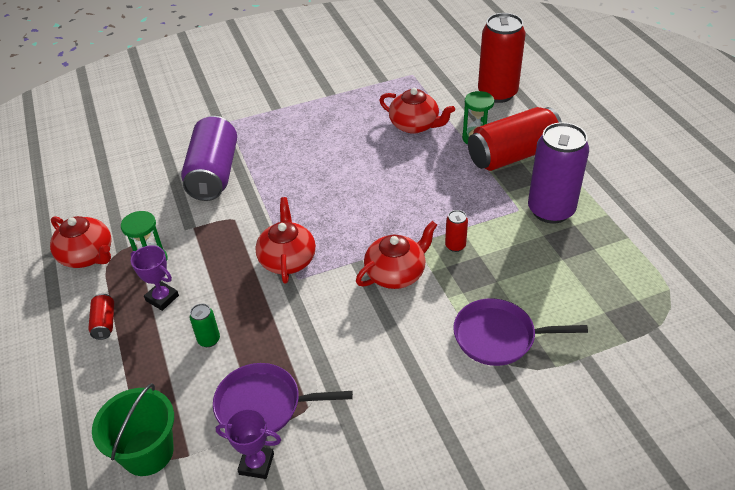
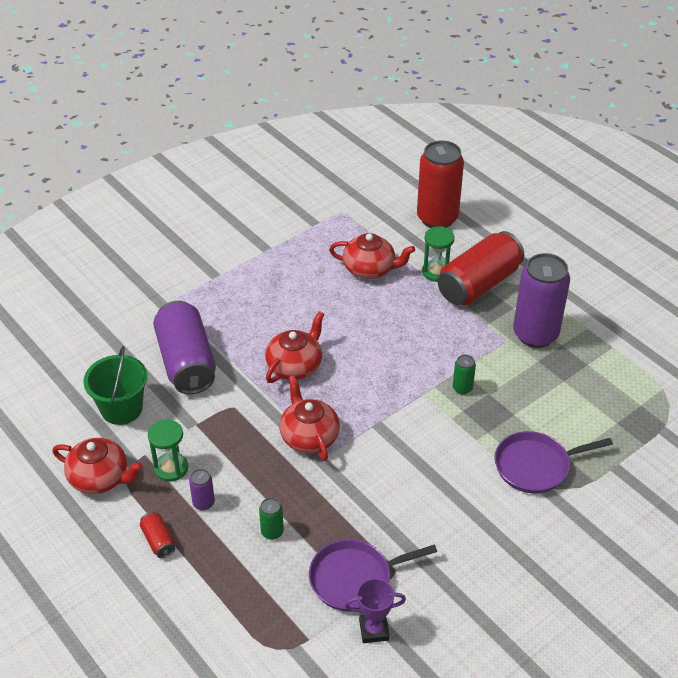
camera: 20 degrees left, 0 degrees up
(148, 452) = (269, 647): green bucket -> green bucket (121, 409)
(162, 298) = (203, 503): purple trophy -> purple can
(396, 273) = (419, 427): red teapot -> red teapot (295, 366)
(455, 245) = (462, 388): red can -> green can

